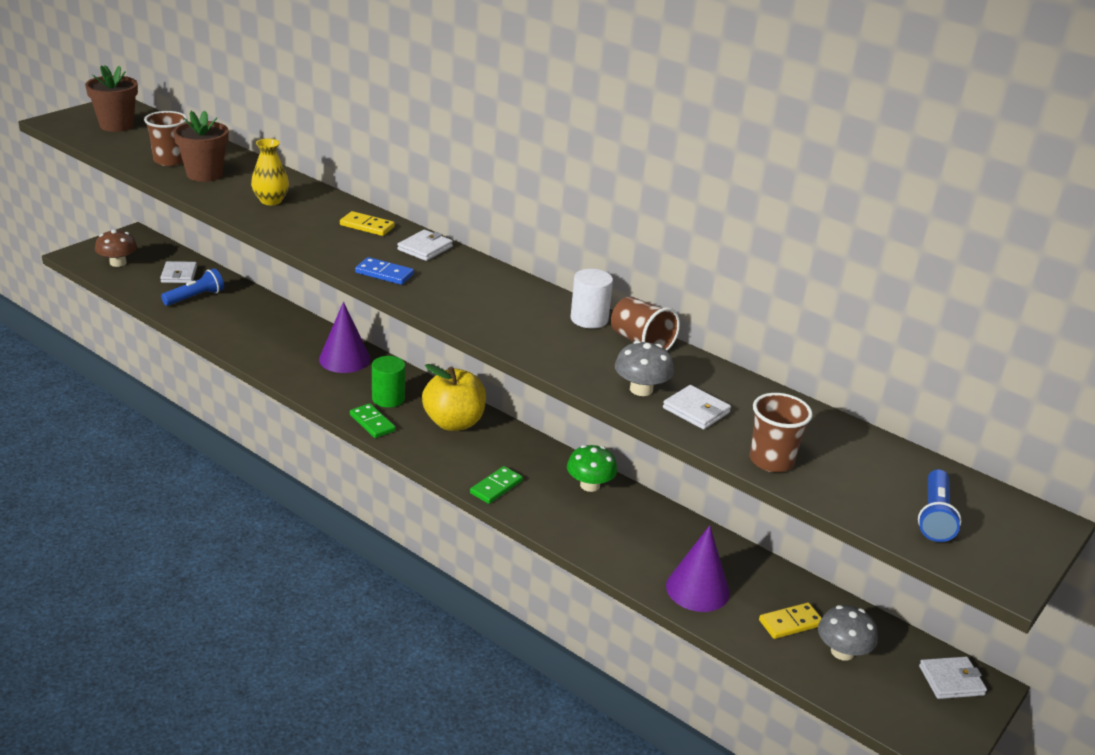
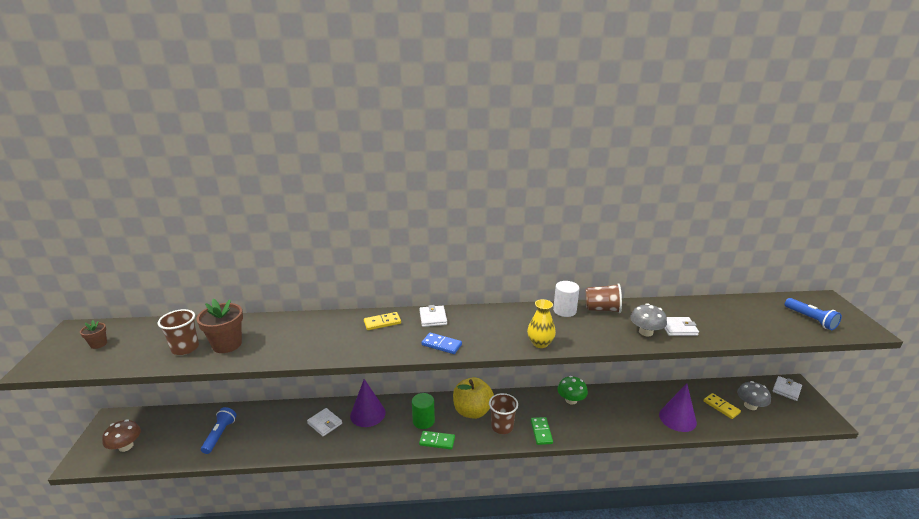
camera: 40 degrees left, 5 degrees down
(116, 125) = (98, 344): brown flower pot -> brown flower pot, size x0.52
(179, 275) = (186, 427): white wallet -> white wallet (325, 423)
(271, 201) = (301, 338): yellow vase -> yellow vase (540, 343)
(384, 274) = (441, 345): blue domino -> blue domino turned 45 degrees clockwise
(771, 461) = (738, 333): brown cup -> brown cup (502, 426)
(790, 623) = (721, 407): yellow domino -> yellow domino turned 60 degrees counterclockwise

